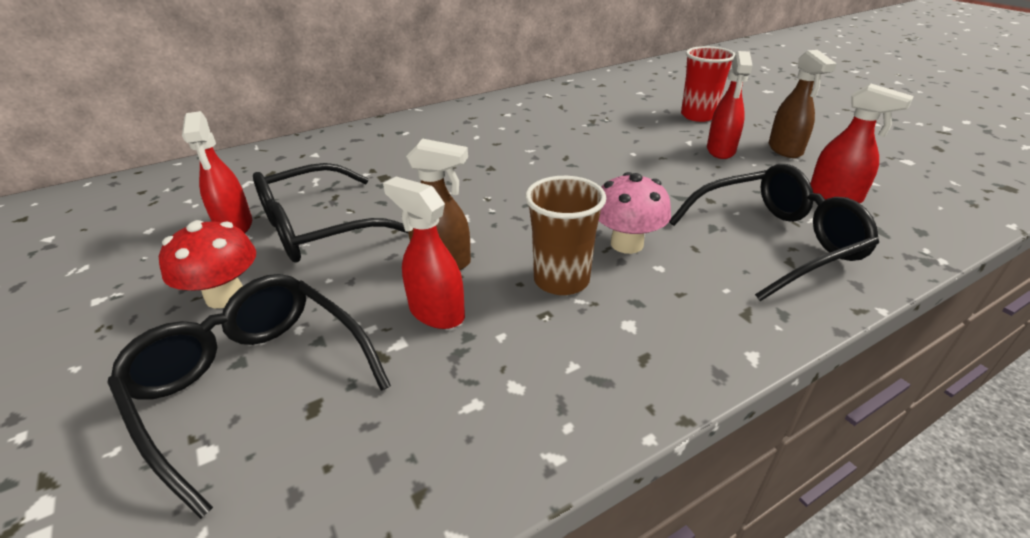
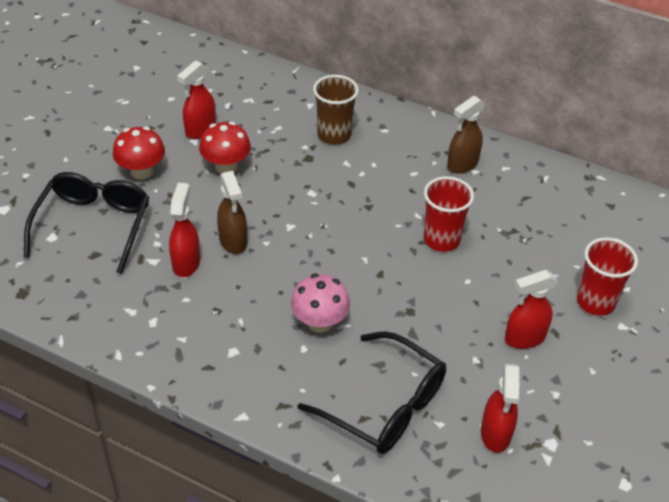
camera: 55 degrees right, 10 degrees up
(319, 228) = (226, 166): black glasses -> red mushroom
(561, 280) = (254, 304): brown cup -> brown cup (334, 135)
(572, 149) = (441, 239): none -> red cup
(785, 150) = (568, 384): brown spray bottle -> brown spray bottle (462, 164)

